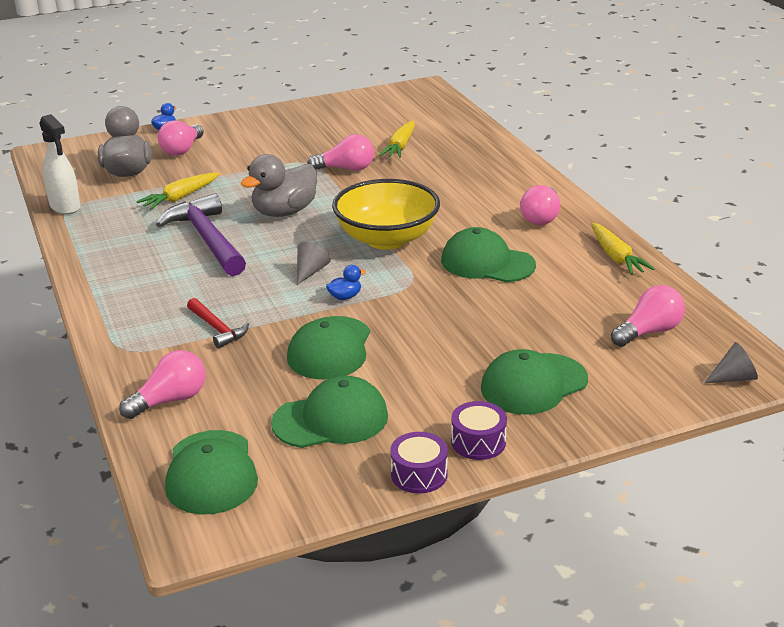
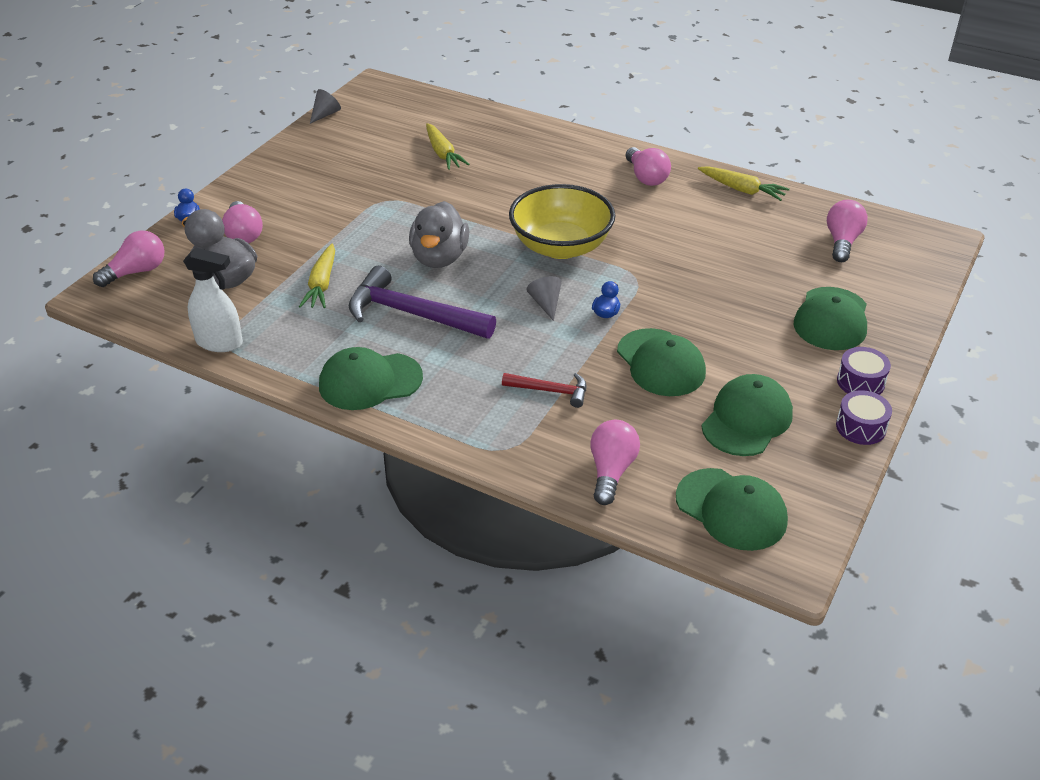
camera: 40 degrees left, 10 degrees up
(346, 169) = (429, 193): pink light bulb -> pink light bulb (137, 271)
(487, 263) = (664, 234): green cap -> green cap (370, 381)
(733, 378) = (933, 253): grey cone -> grey cone (325, 114)

